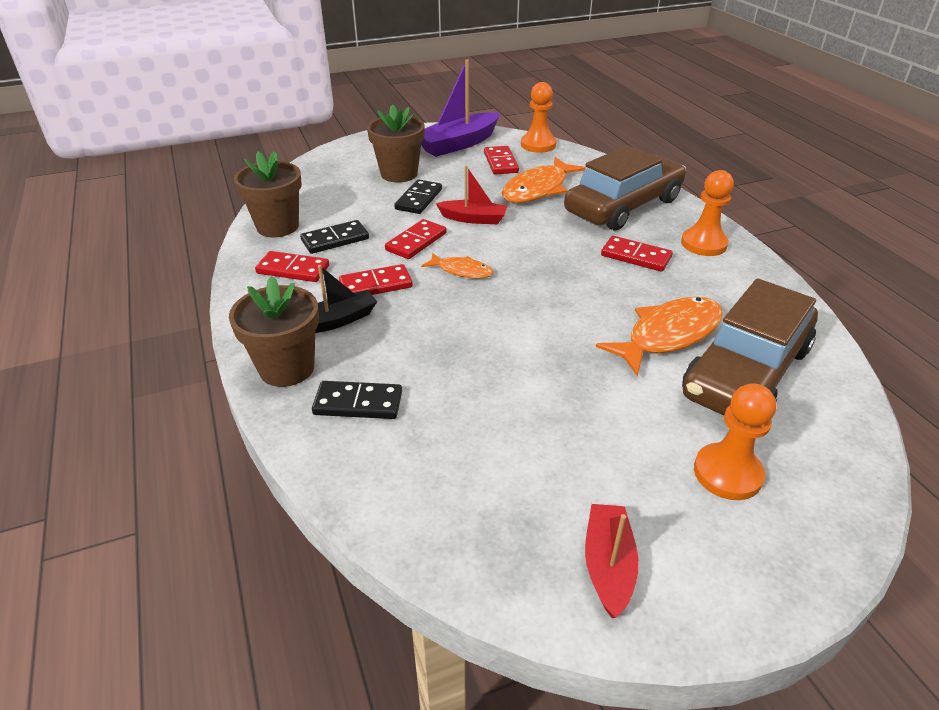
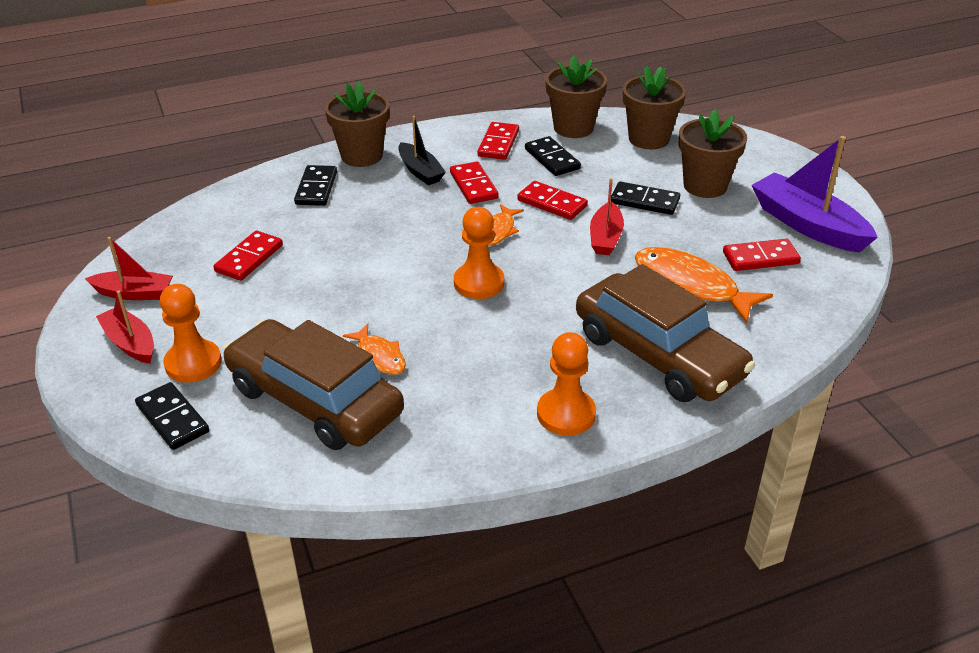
camera: 90 degrees right, 0 degrees up
(314, 191) = (649, 139): none -> brown flower pot
(538, 145) = (832, 291): orange pawn -> orange pawn (479, 283)
(635, 256) = (531, 351): red domino -> red domino (249, 258)
(668, 335) = (379, 356): orange fish -> orange fish, size x0.55
(713, 546) = (130, 343): none -> red boat
(821, 476) = (173, 418): none -> black domino

